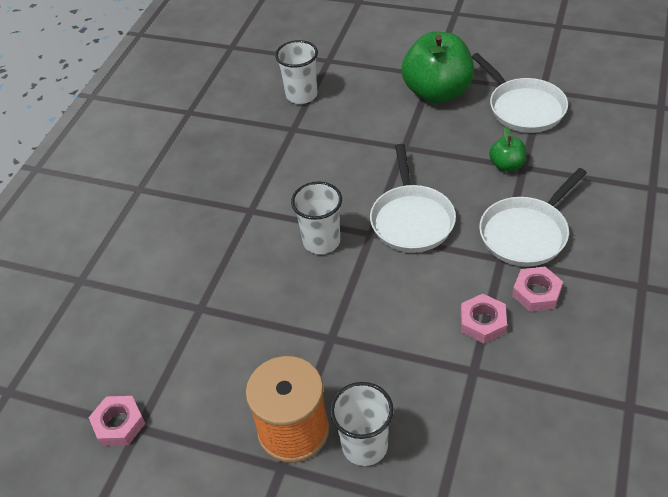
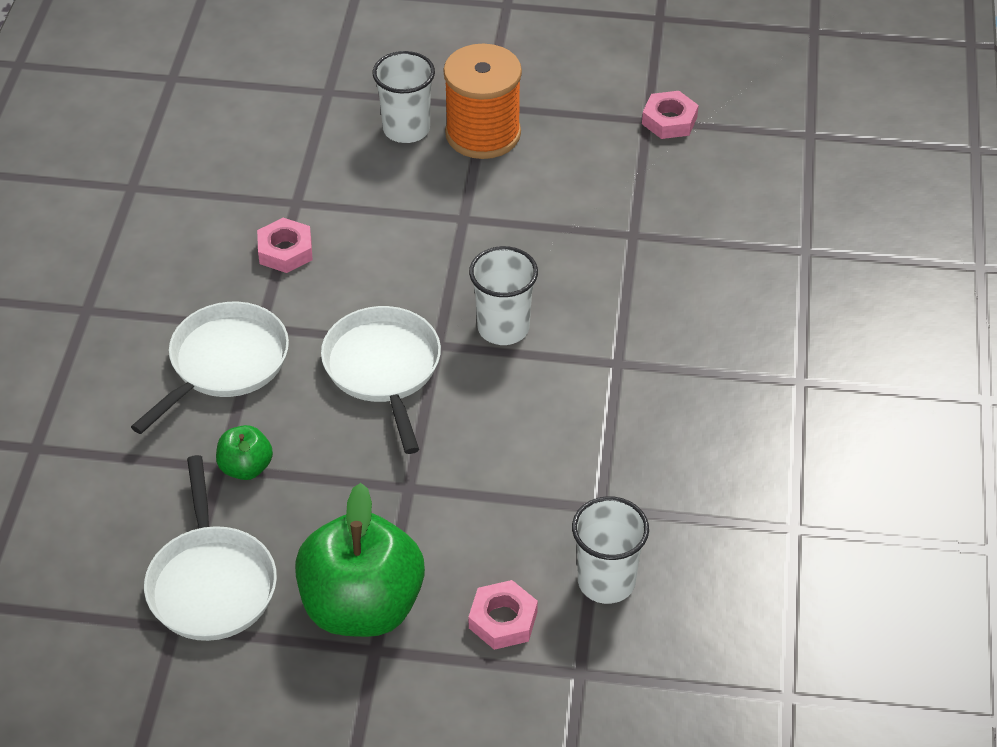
camera: 165 degrees right, 0 degrees up
(523, 108) = (211, 583): white pan -> white pan turned 150 degrees counterclockwise
(536, 293) = (218, 289): pink nut -> pink nut (503, 620)

